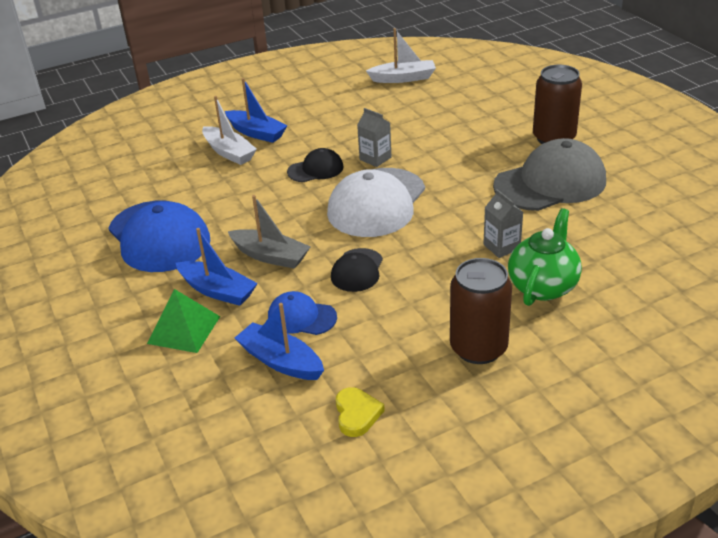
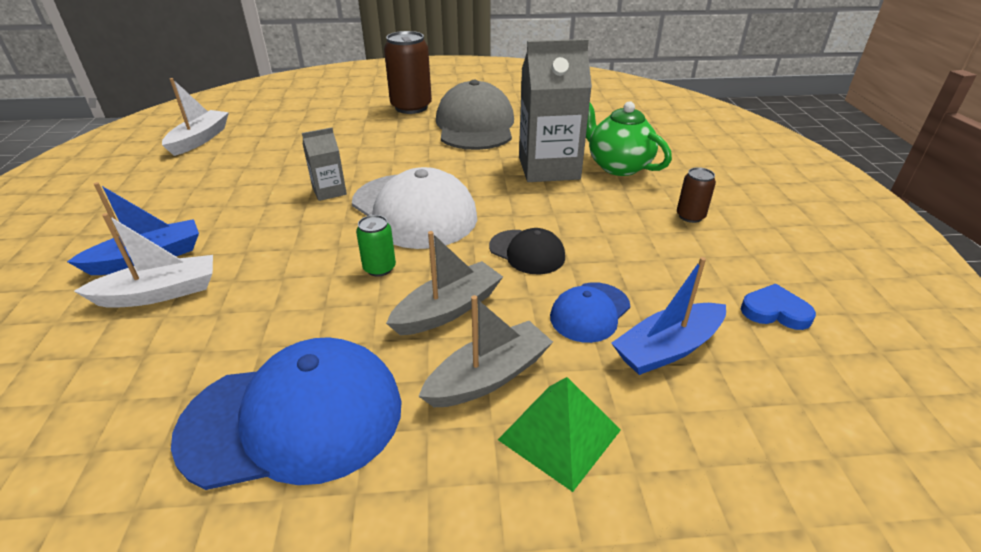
camera: 70 degrees left, 0 degrees up
(218, 291) = (489, 376): blue boat -> grey boat
(297, 215) = (379, 268): none -> green can
(316, 169) = (300, 233): black cap -> none
(357, 414) = (775, 311): yellow heart -> blue heart
(478, 348) = (690, 216): brown can -> brown can, size x0.51
(501, 247) = (549, 168): grey carton -> grey carton, size x2.02

